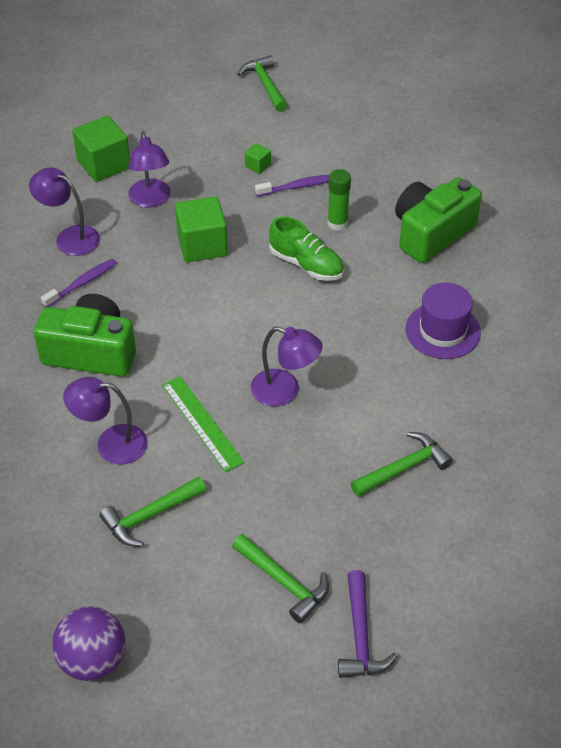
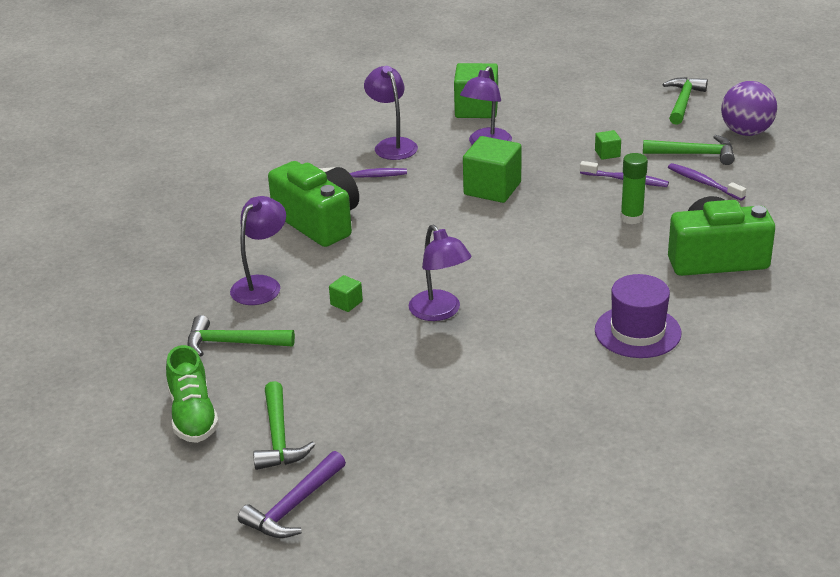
camera: 40 degrees right, 15 degrees down
(93, 660) = (82, 410): purple ball -> purple ball (746, 132)
(111, 444) = (261, 285): purple lamp -> purple lamp turned 75 degrees clockwise
(202, 423) = (346, 303): green ruler -> green cube
(306, 264) = (567, 235): green shoe -> green shoe (193, 415)
(356, 163) = (703, 183): none -> purple toothbrush
(404, 468) = (477, 411): green hammer -> green hammer (694, 154)

